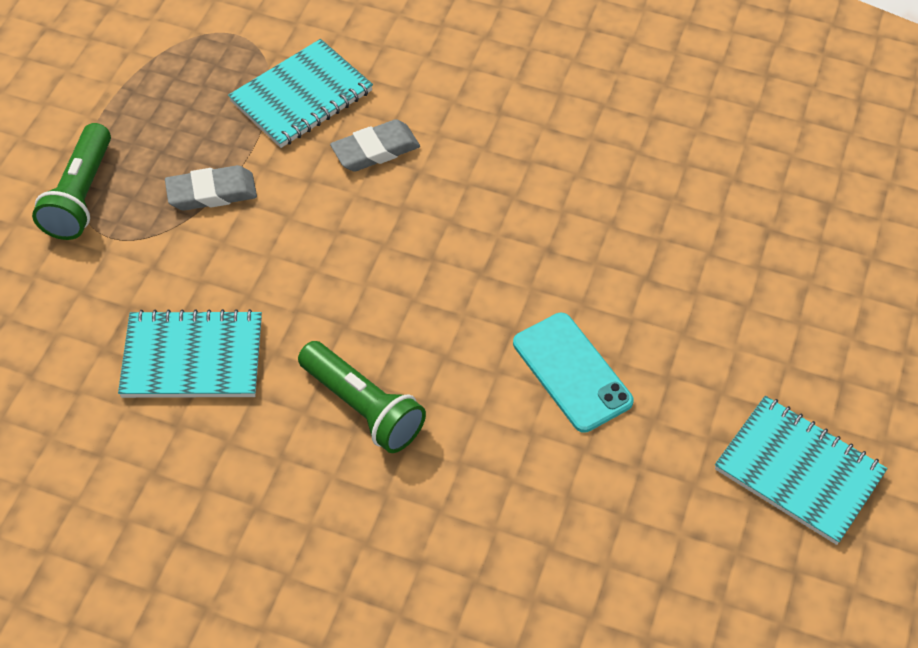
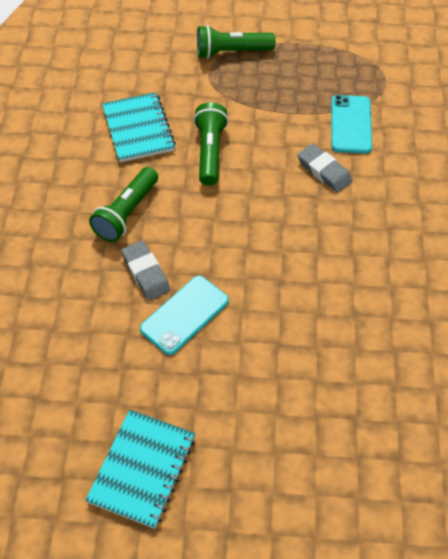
camera: 75 degrees right, 0 degrees up
(212, 193) = (257, 105): grey eraser -> grey eraser (146, 273)
(283, 273) = (210, 152): none -> green flashlight
(301, 96) = (350, 124): turquoise notebook -> turquoise phone

